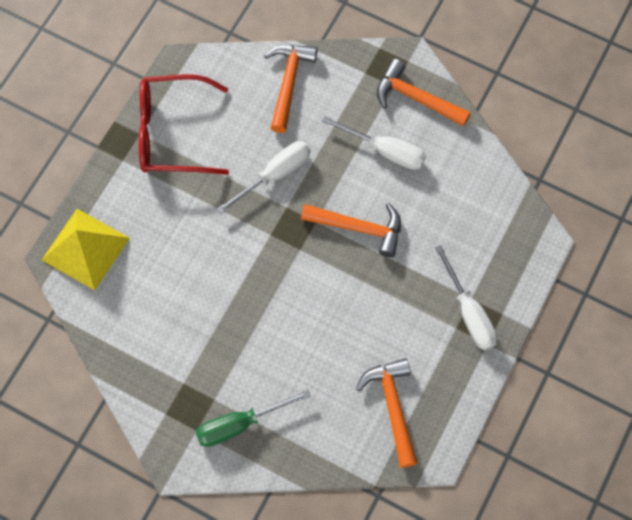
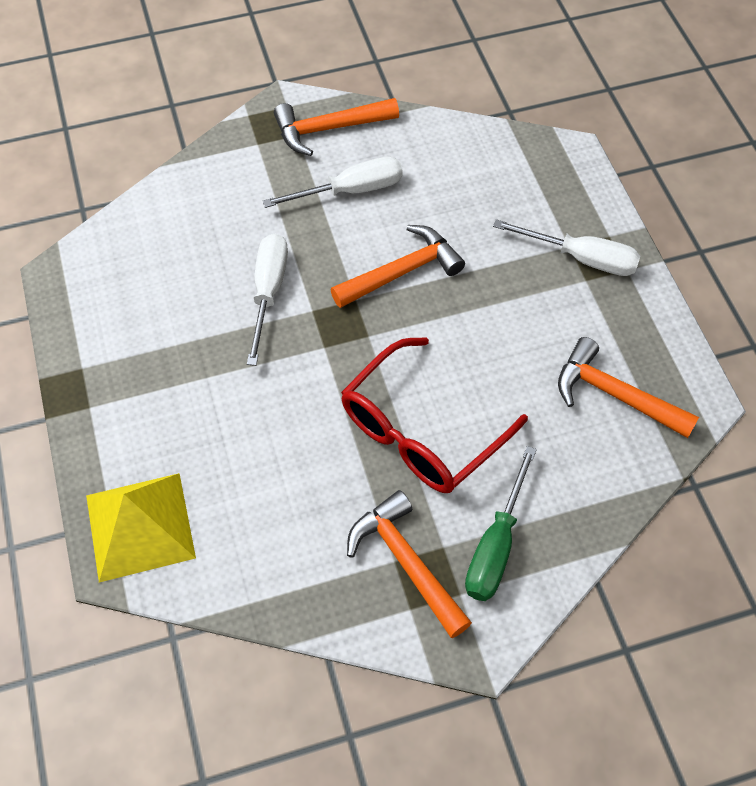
camera: 45 degrees left, 10 degrees down
(172, 133) = (118, 339): red glasses -> red glasses (420, 431)
(288, 83) = (192, 205): orange hammer -> orange hammer (406, 562)

